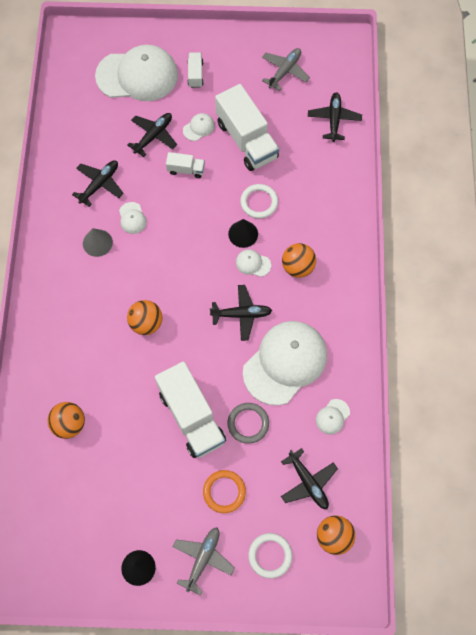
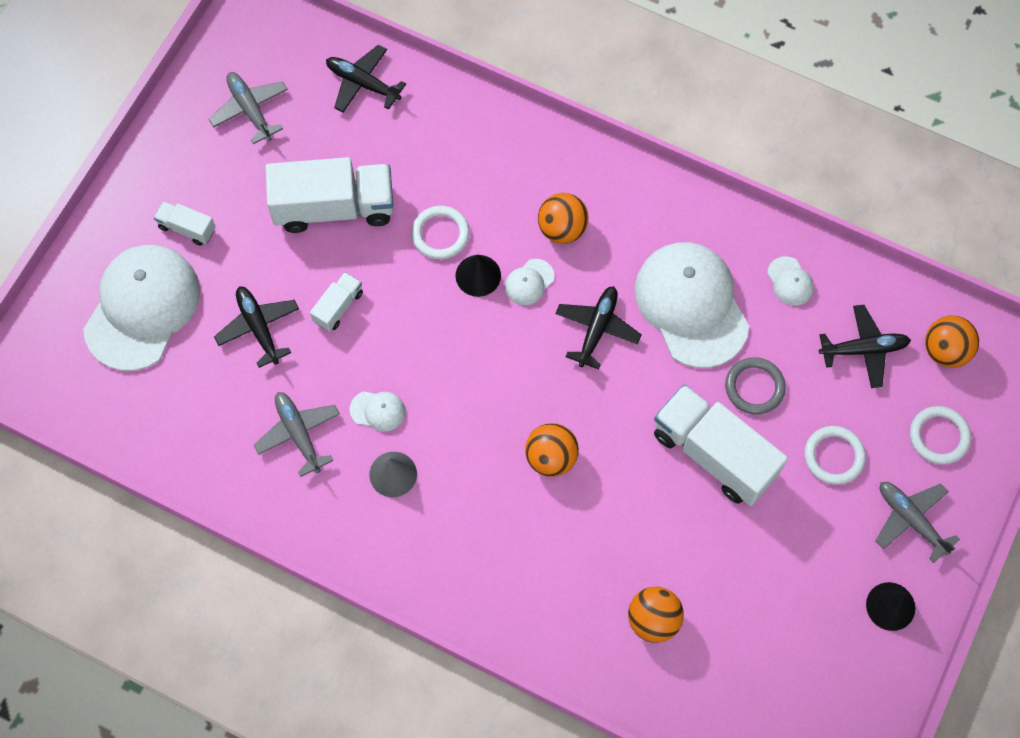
camera: 65 degrees left, 0 degrees up
(100, 184) = (298, 433): black plane -> grey plane
(191, 416) = (714, 454): white truck -> white truck turned 135 degrees counterclockwise
(199, 128) = (279, 261): white cap -> none
(224, 492) = (834, 456): orange ring -> white ring

